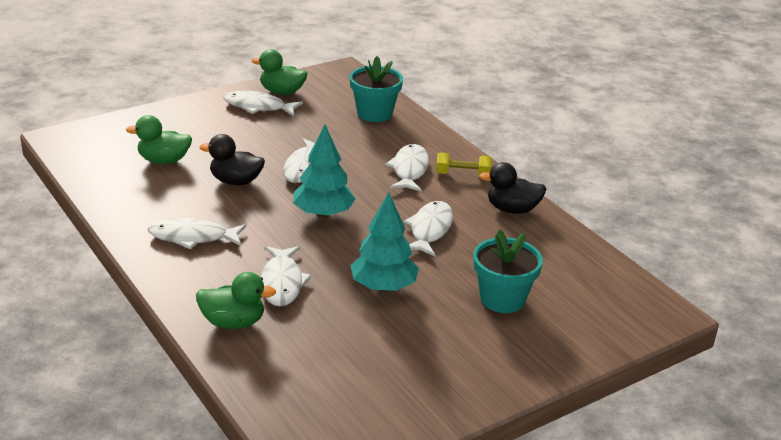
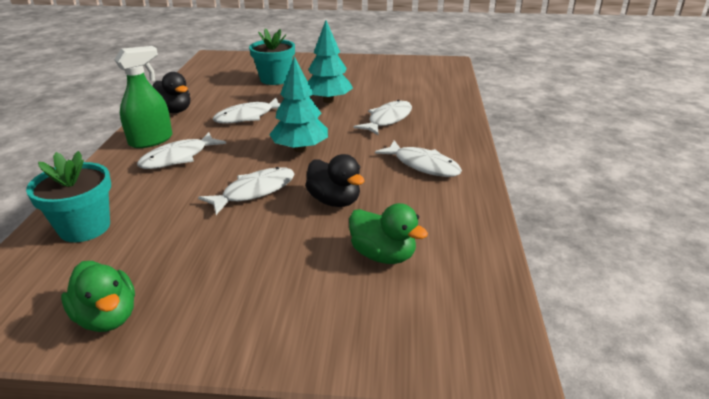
camera: 140 degrees left, 0 degrees up
(233, 322) = (441, 111): green duck -> none
(258, 107) = (178, 299): white fish -> none
(462, 175) = (151, 140): yellow dumbbell -> green spray bottle

